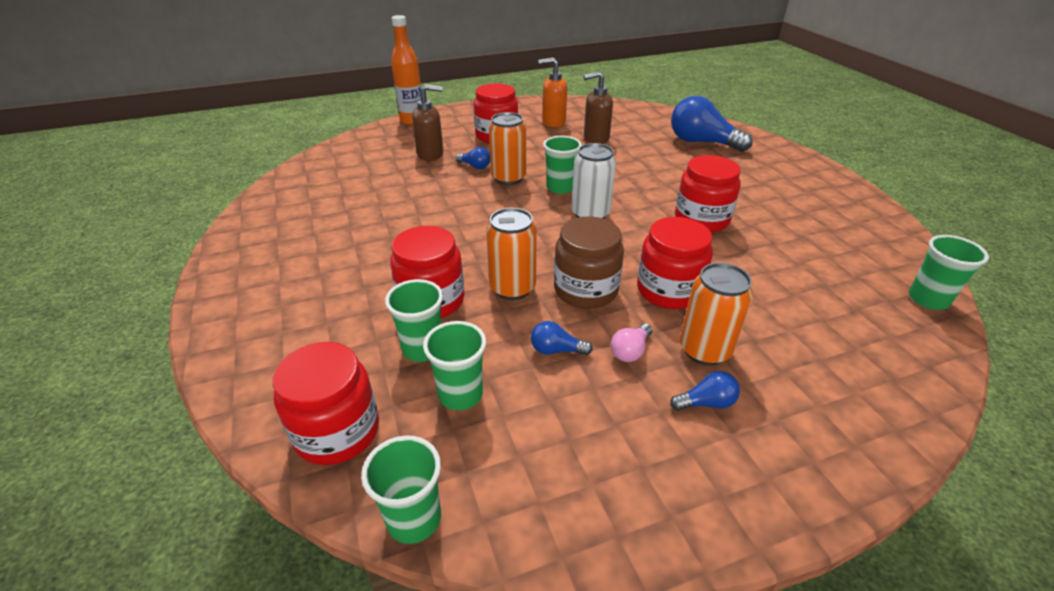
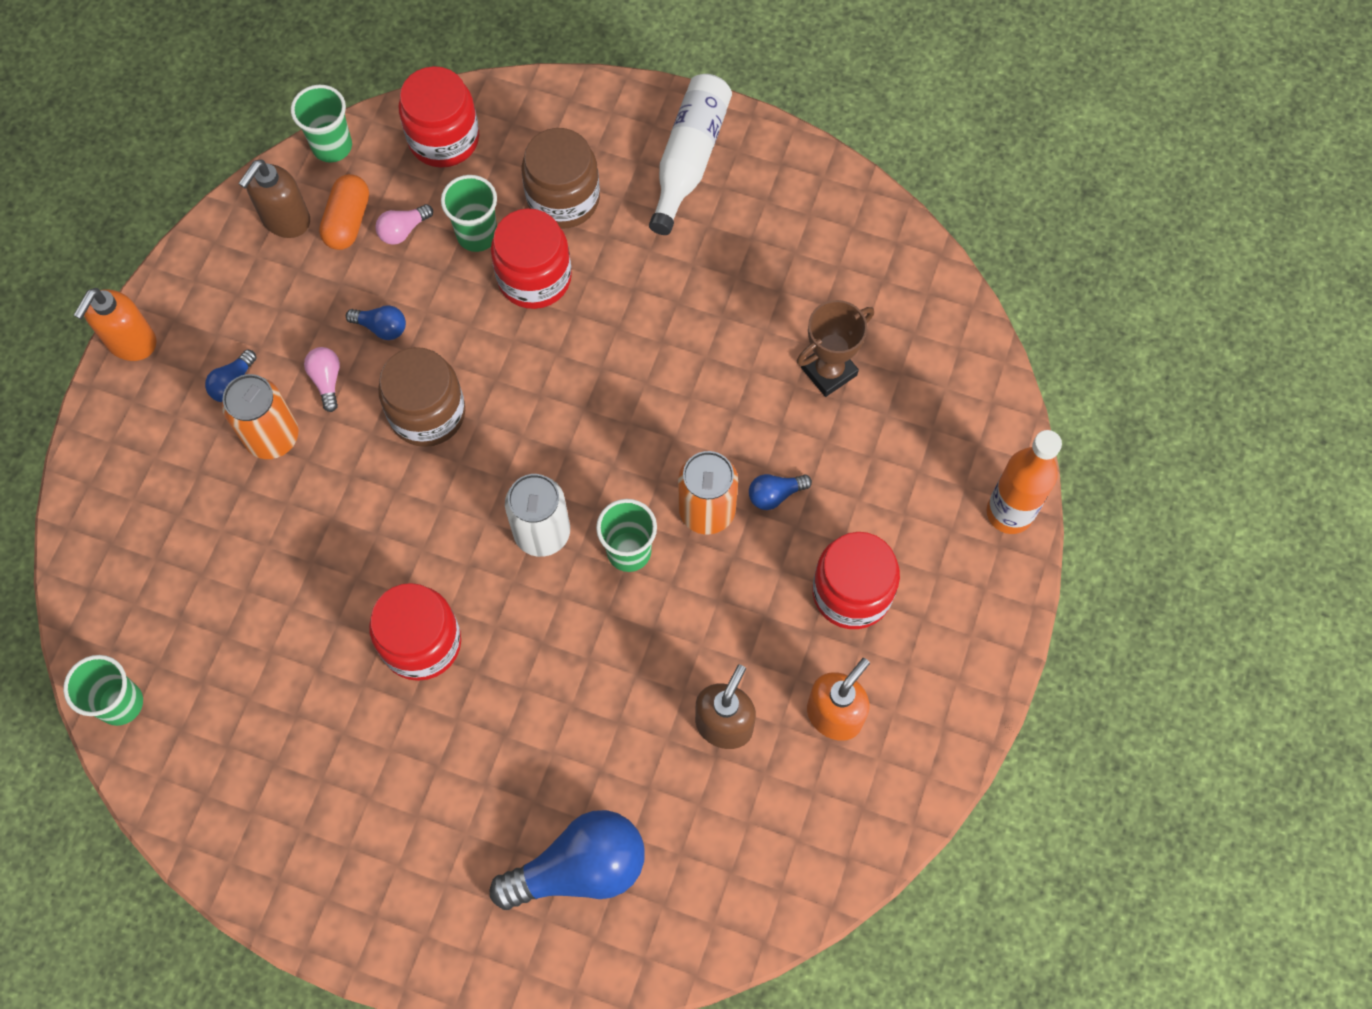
camera: 130 degrees right, 30 degrees up
(261, 284) = (689, 159): none -> white bottle
(347, 323) = (563, 199): none -> brown jar
(386, 178) = (828, 371): none -> brown trophy
(431, 154) = (859, 464): brown soap dispenser -> brown soap dispenser (285, 220)
(460, 394) = (403, 230): green cup -> pink light bulb
(487, 439) = (348, 221): none -> orange capsule
(512, 288) = (489, 354): orange can -> none
(556, 350) = (382, 327): blue light bulb -> blue light bulb turned 60 degrees clockwise
(668, 290) = (358, 483): red jar -> none
(783, 513) = (131, 342): none -> orange soap dispenser

